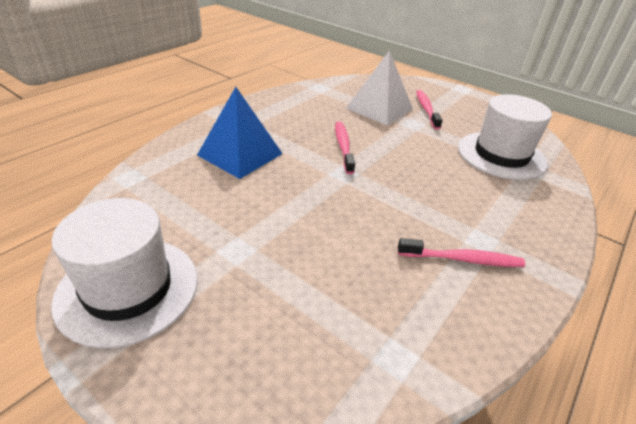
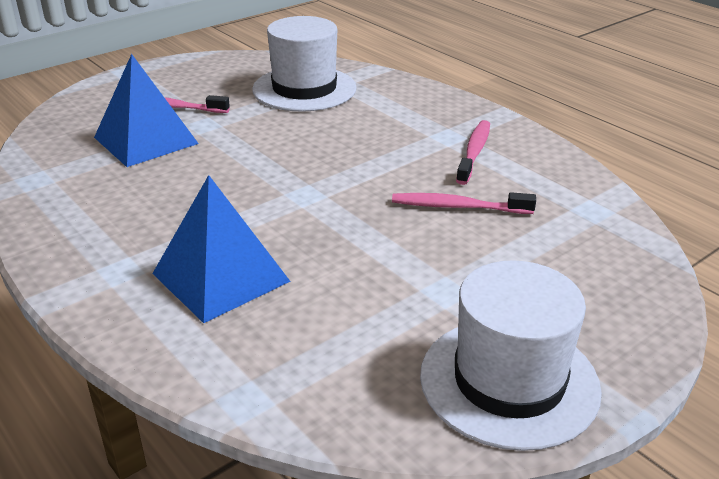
camera: 75 degrees left, 5 degrees down
(343, 147) = (241, 185): pink toothbrush -> pink toothbrush (459, 207)
(379, 108) = (145, 140): white pyramid -> blue pyramid

